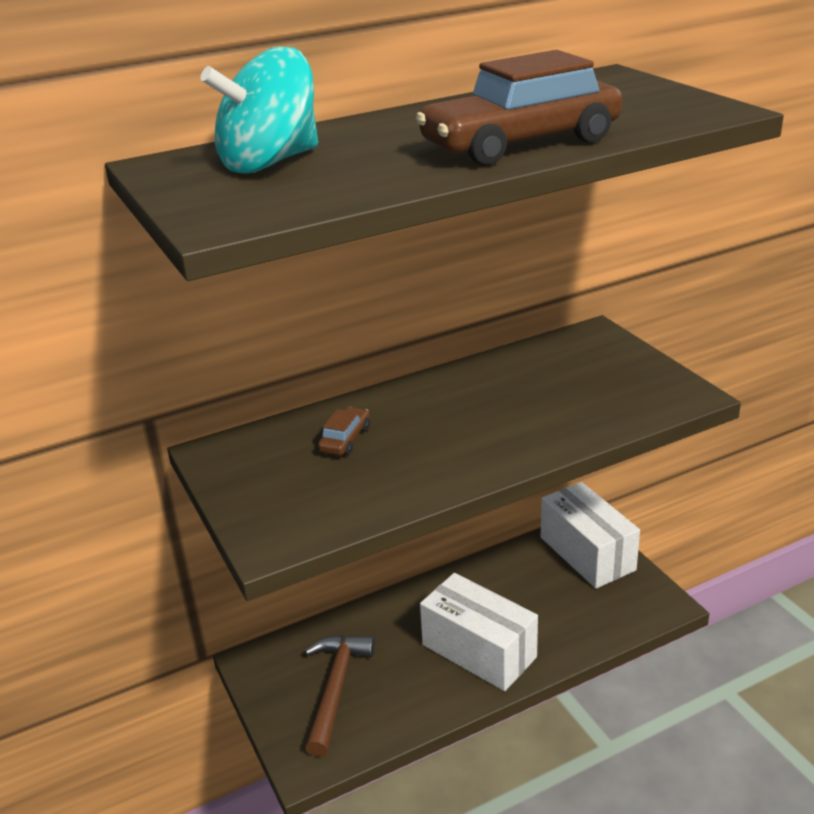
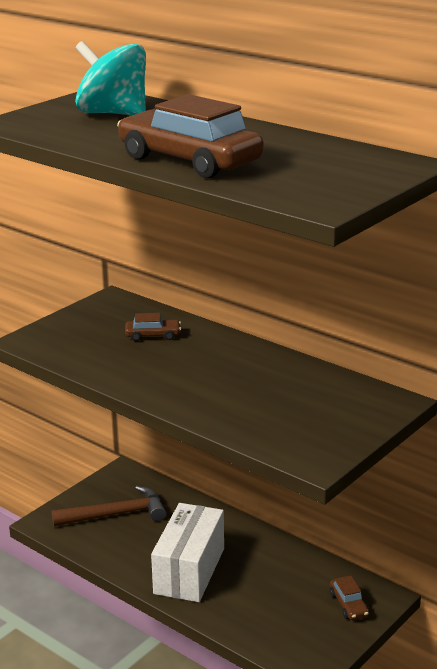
camera: 65 degrees right, 5 degrees down
(587, 553) = (348, 604): white box -> brown car

